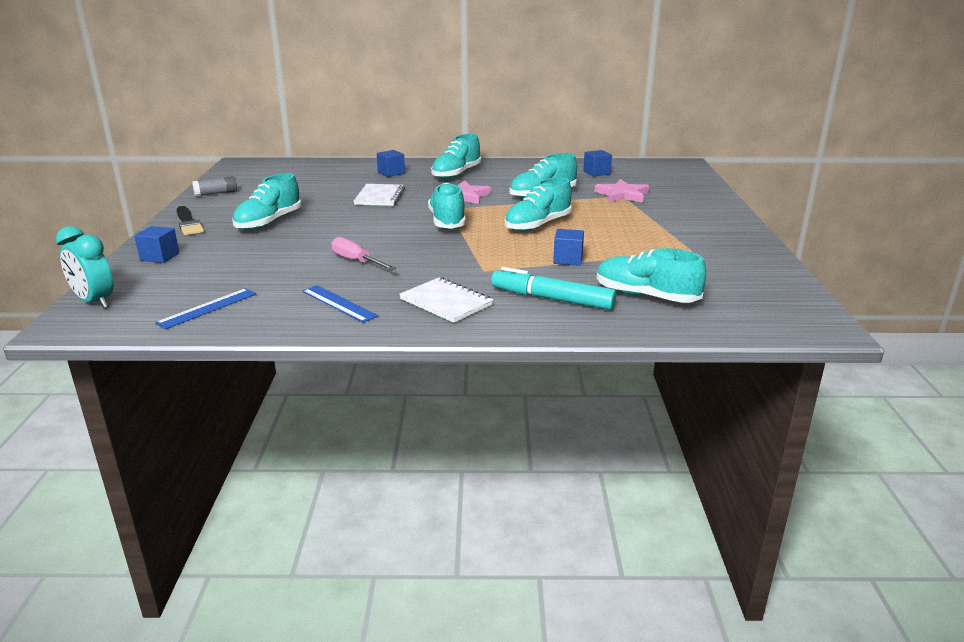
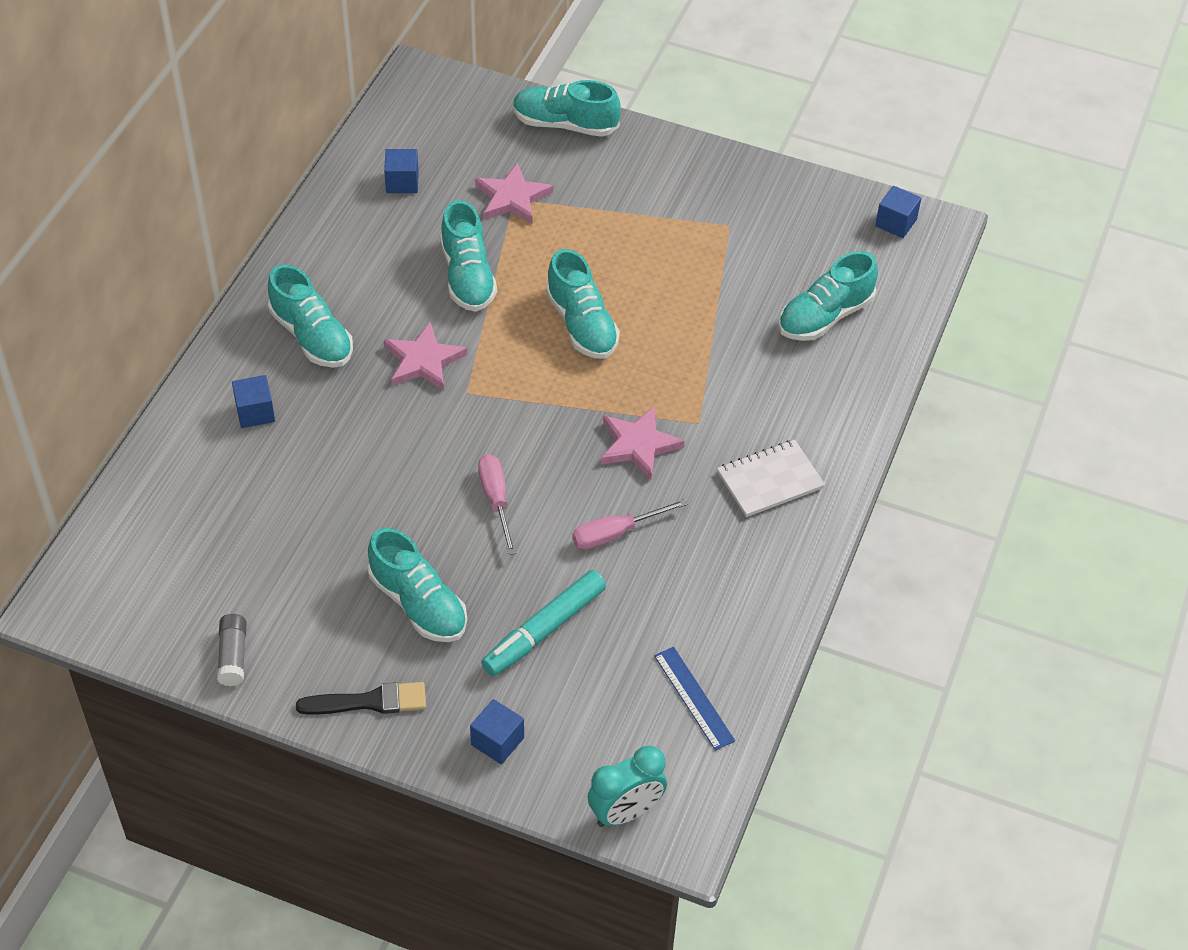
camera: 70 degrees left, 25 degrees up
(339, 303) = (733, 574): blue ruler -> none
(364, 227) = (496, 500): none -> pink screwdriver
(380, 197) = (371, 454): white notebook -> none
(444, 256) = (638, 445): none -> pink star
(447, 221) = (519, 408): turquoise shoe -> turquoise shoe (565, 124)
(552, 299) = (799, 391): turquoise marker -> turquoise marker (544, 630)
(568, 259) = (703, 338): blue cube -> blue cube (896, 223)

